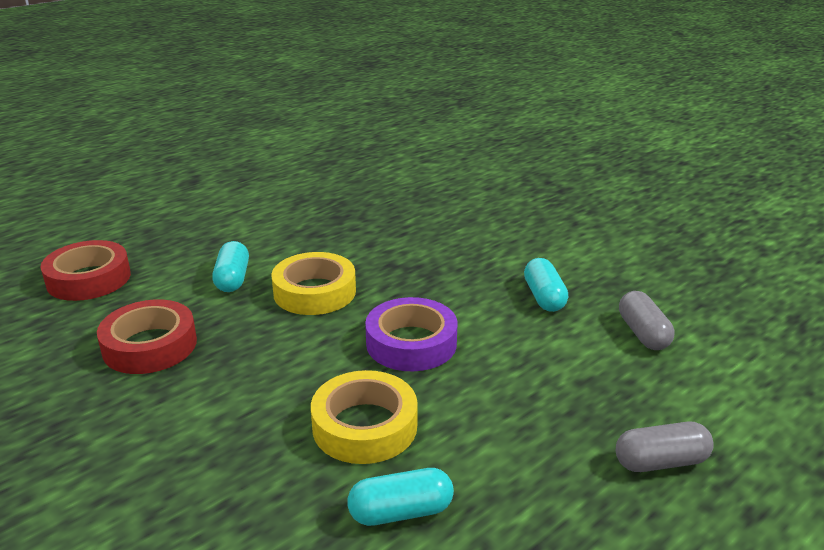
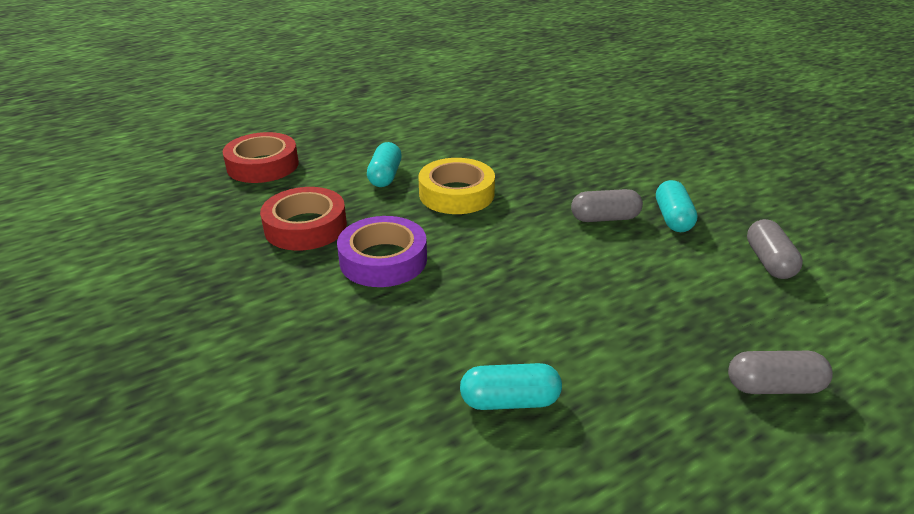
camera: 10 degrees right, 5 degrees up
(365, 426) = (486, 318): yellow tape -> none
(411, 343) = (539, 248): purple tape -> purple tape (383, 260)
(475, 304) = (604, 218): none -> grey capsule

